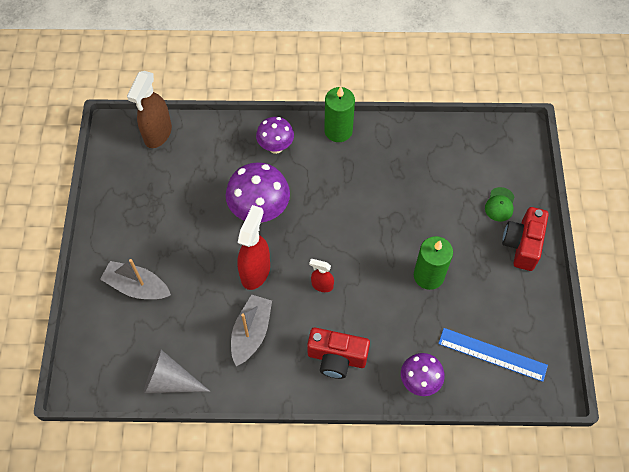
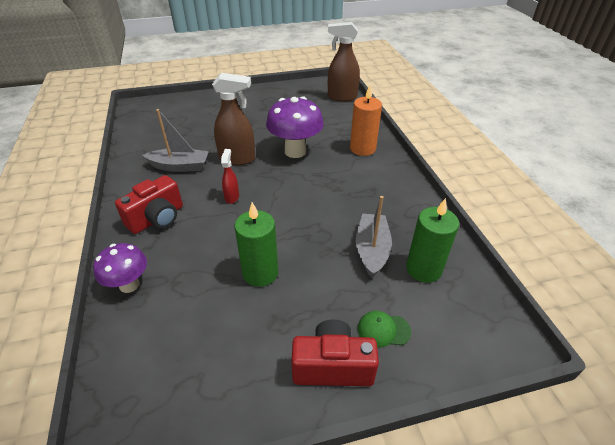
camera: 75 degrees right, 20 degrees down
(137, 287) = (213, 112): grey boat -> grey boat (371, 250)
(170, 381) = (138, 137): grey cone -> none
(255, 271) = (237, 159): red spray bottle -> brown spray bottle
(276, 147) = (362, 149): purple mushroom -> orange candle
(336, 358) = (157, 218): red camera -> red camera turned 135 degrees counterclockwise
(338, 131) = (402, 180): green candle -> green candle (423, 269)
(492, 354) = (163, 353): blue ruler -> none

